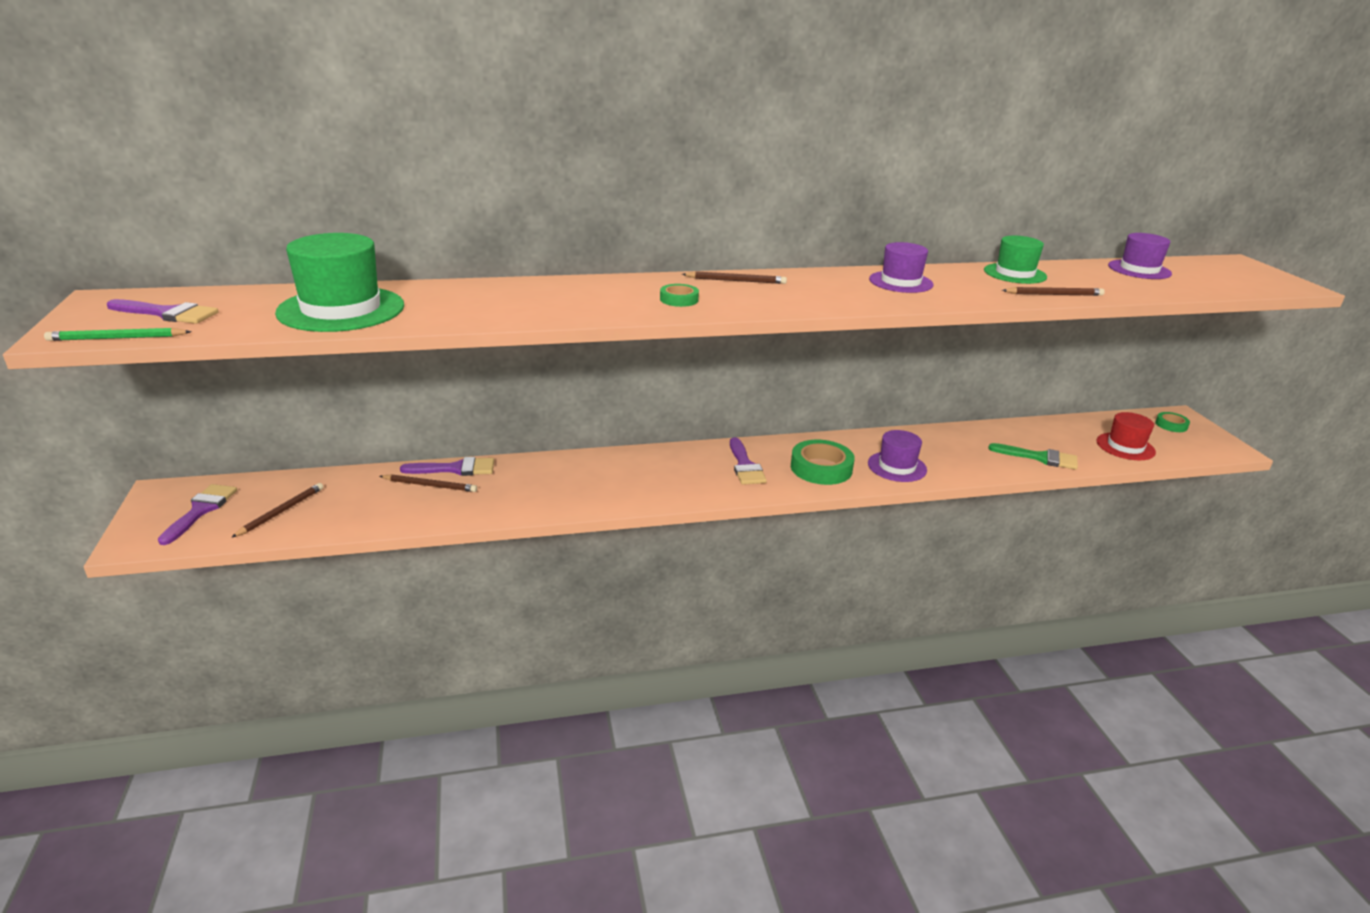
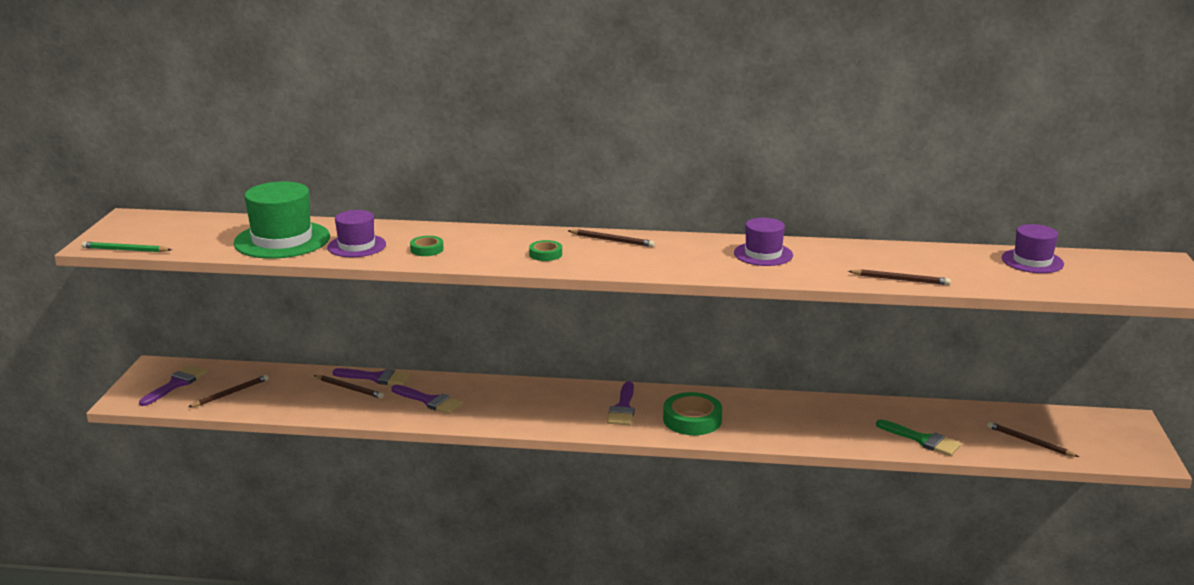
camera: 20 degrees right, 5 degrees down
(168, 313) = (165, 233): purple brush -> purple brush (430, 401)
(897, 467) = (766, 428): purple hat -> purple hat (356, 246)
(1015, 273) = (889, 255): green hat -> none
(1125, 446) = (1029, 442): red hat -> brown pencil
(1171, 425) = (1108, 428): green tape -> green tape (427, 249)

